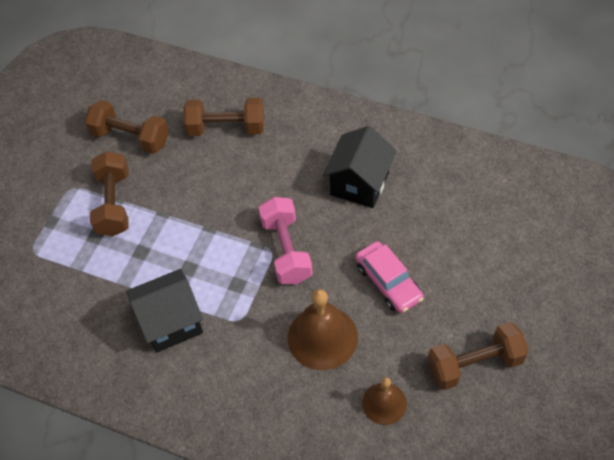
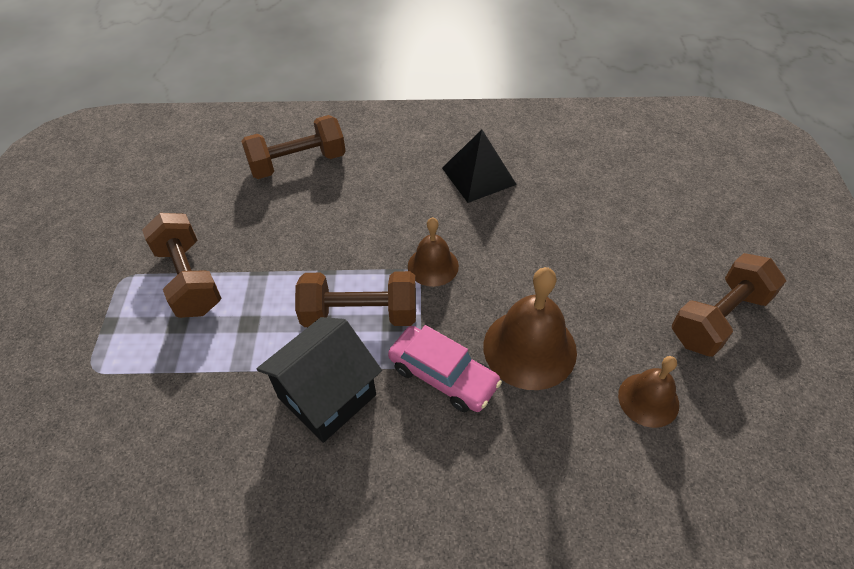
camera: 25 degrees left, 5 degrees down
(130, 138) = (182, 202): brown dumbbell -> brown dumbbell (360, 314)
(286, 250) = (433, 266): pink dumbbell -> brown bell
(359, 184) = (478, 176): black house -> black pyramid
(388, 282) = (569, 263): pink car -> pink car (443, 375)

